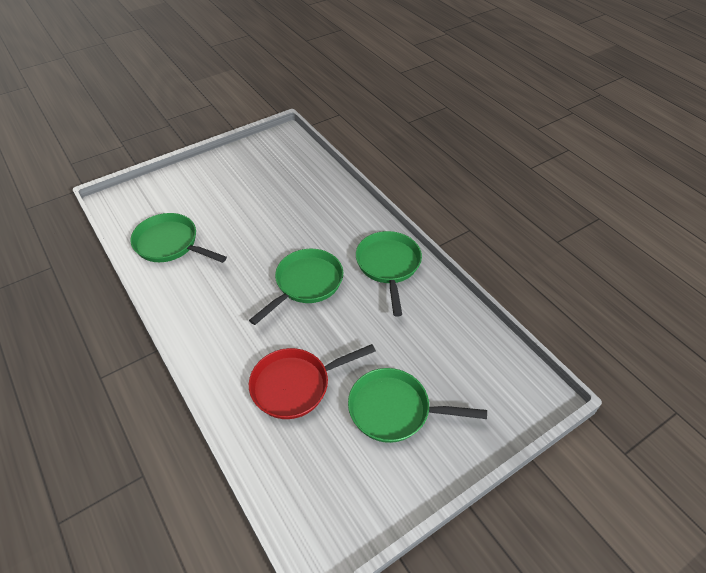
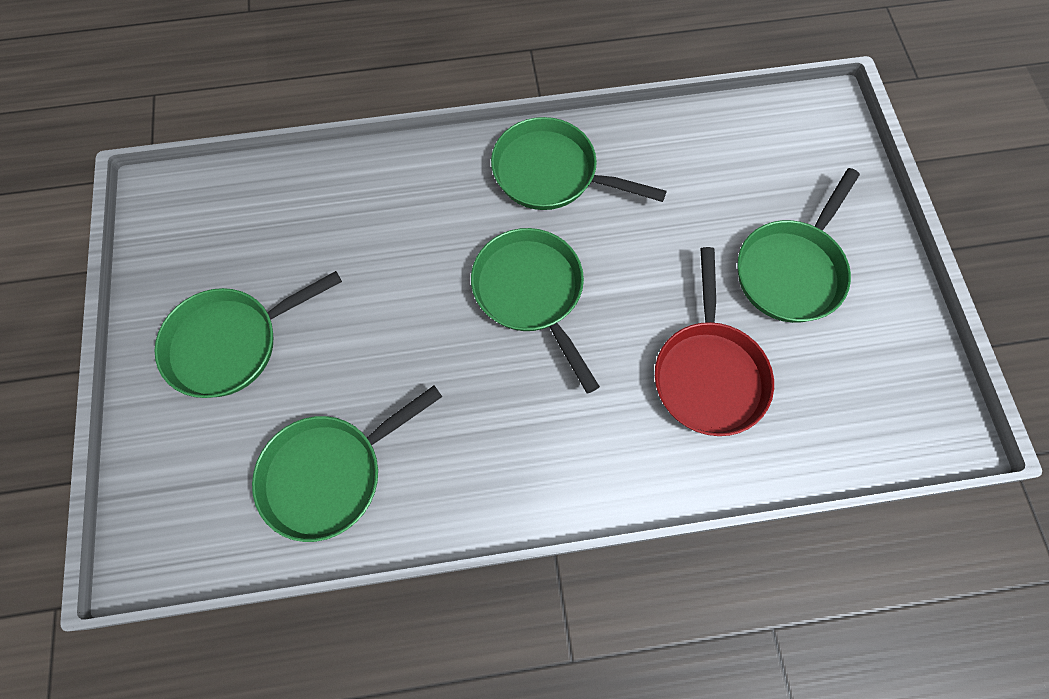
camera: 65 degrees left, 20 degrees up
(222, 187) = (231, 343): none -> green pan

